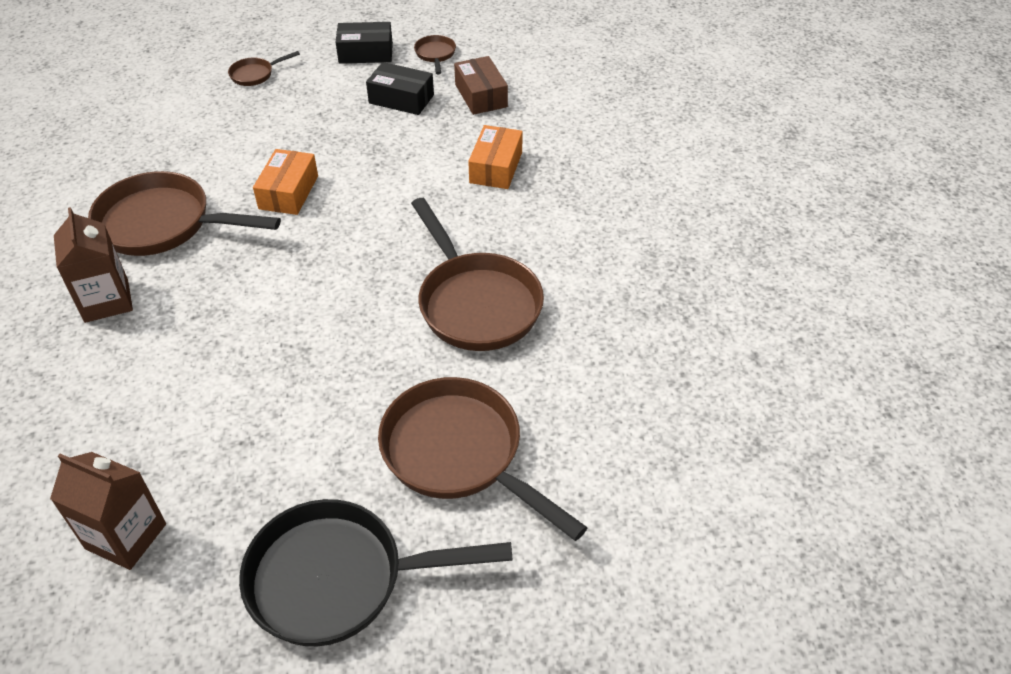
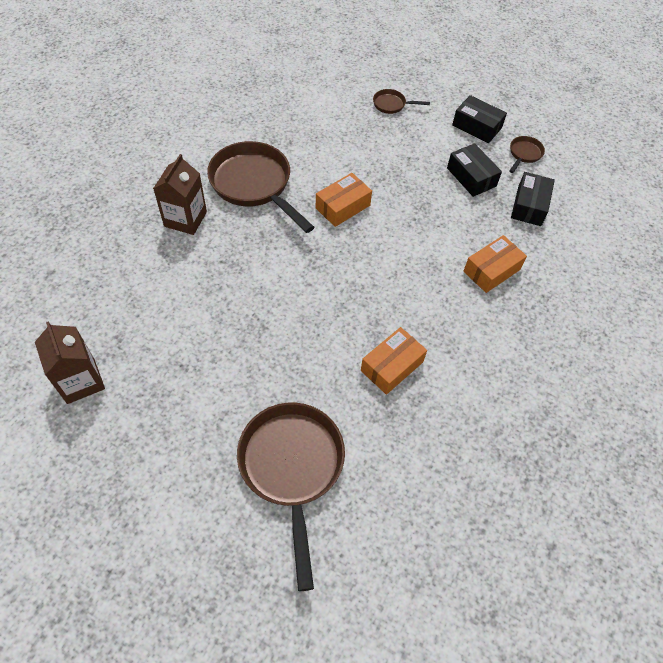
camera: 35 degrees right, 10 degrees up
(338, 579) = (160, 496): black pan -> none
(476, 303) = (392, 366): brown pan -> orange box
(481, 95) = (529, 206): brown box -> black box

